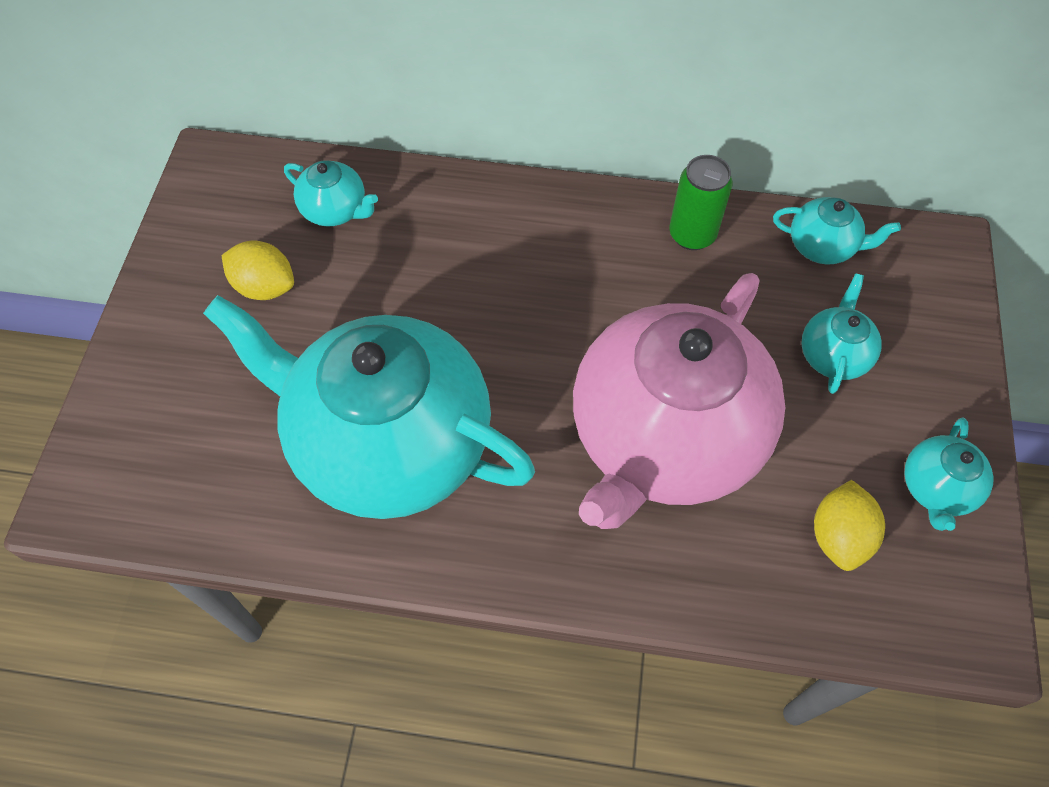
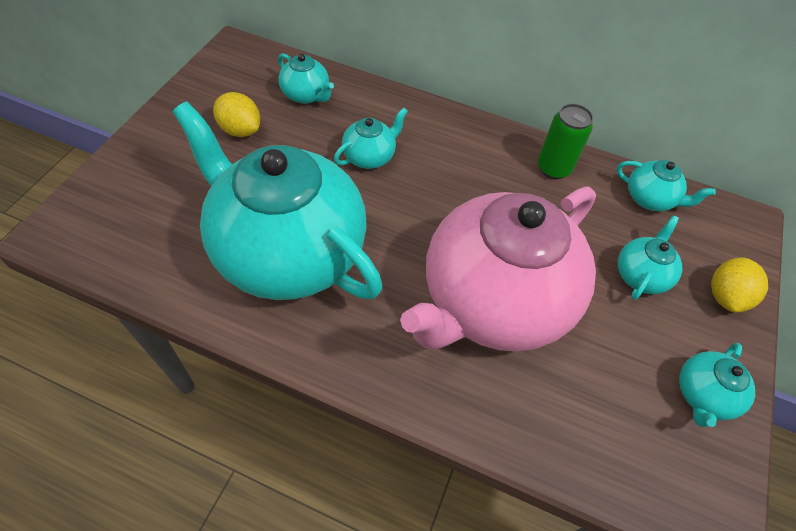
camera: 10 degrees right, 5 degrees down
(450, 280) = (370, 156): none -> turquoise teapot
(839, 536) = (614, 410): yellow lemon -> yellow lemon (725, 296)

